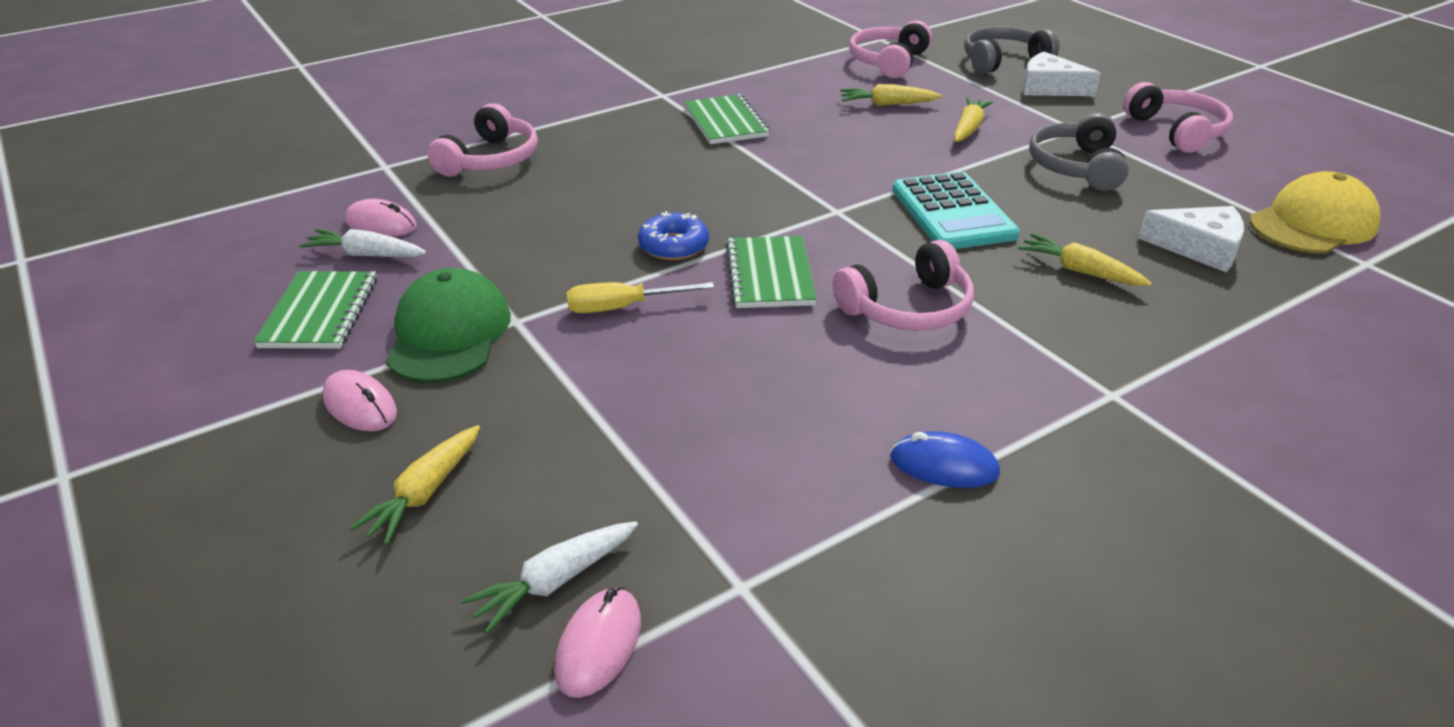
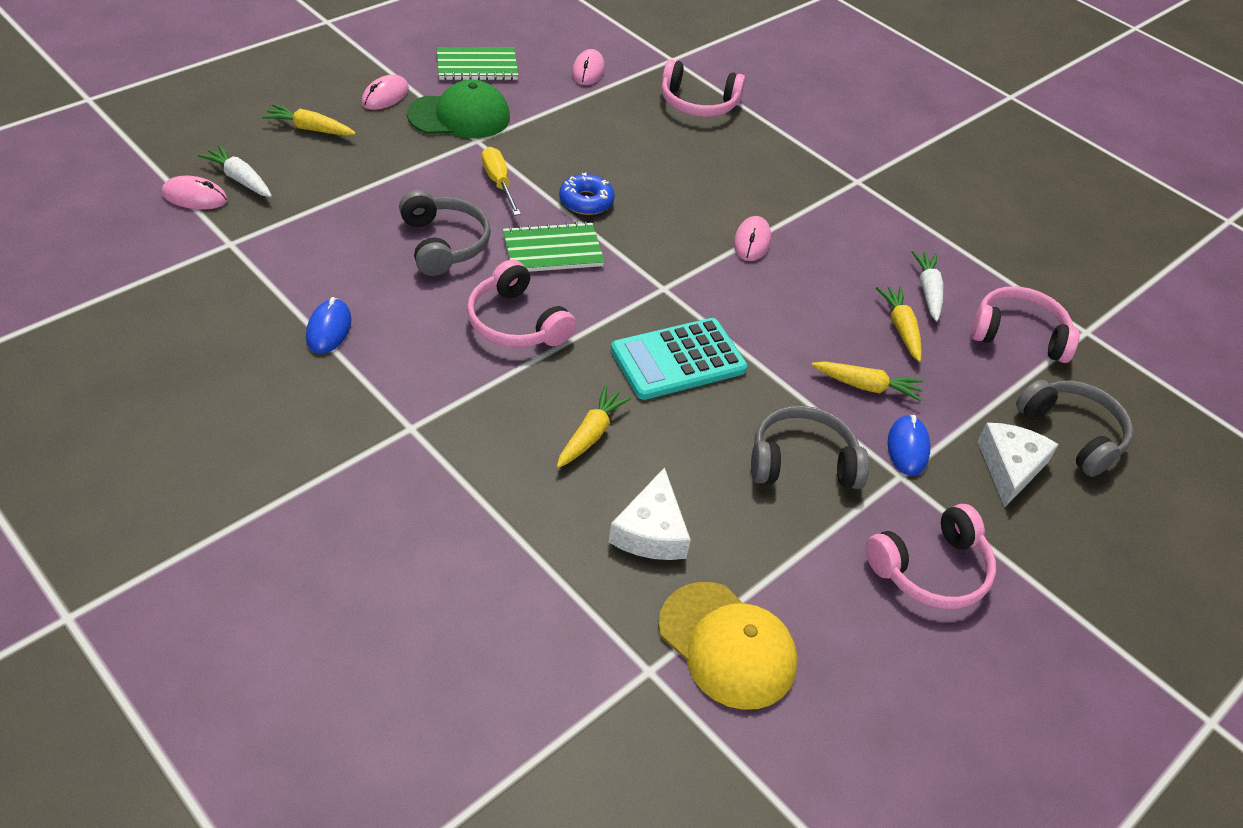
camera: 75 degrees right, 10 degrees up
(366, 255) = (547, 71): white carrot -> white carrot (928, 291)
(726, 122) = (814, 221): green notebook -> none
(753, 357) = (444, 244): none -> grey headphones
(758, 156) = (752, 241): none -> pink mouse
(1041, 122) = (907, 448): none -> blue mouse

